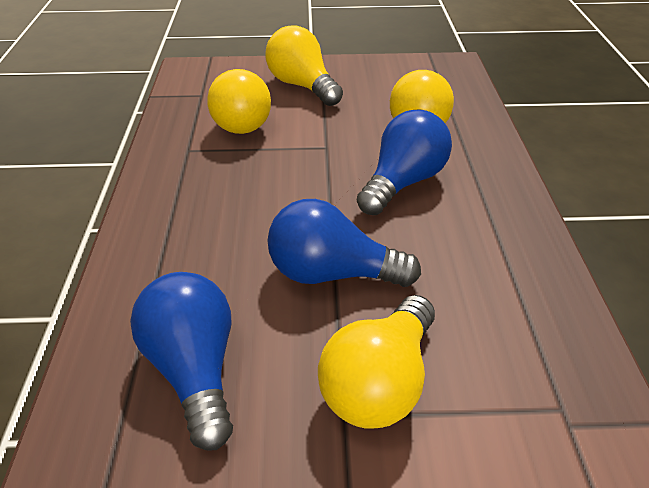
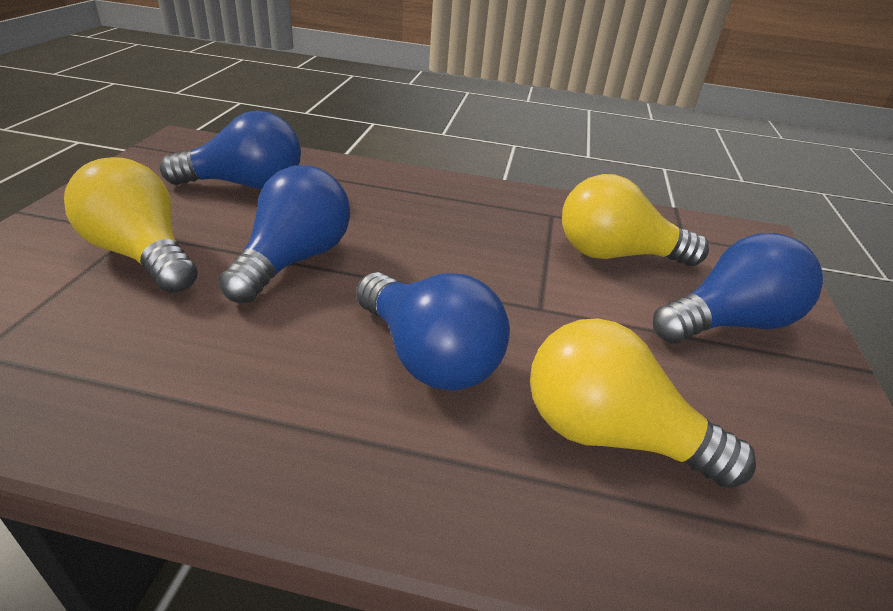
camera: 100 degrees right, 5 degrees down
(302, 86) = (728, 323): yellow light bulb -> blue light bulb

